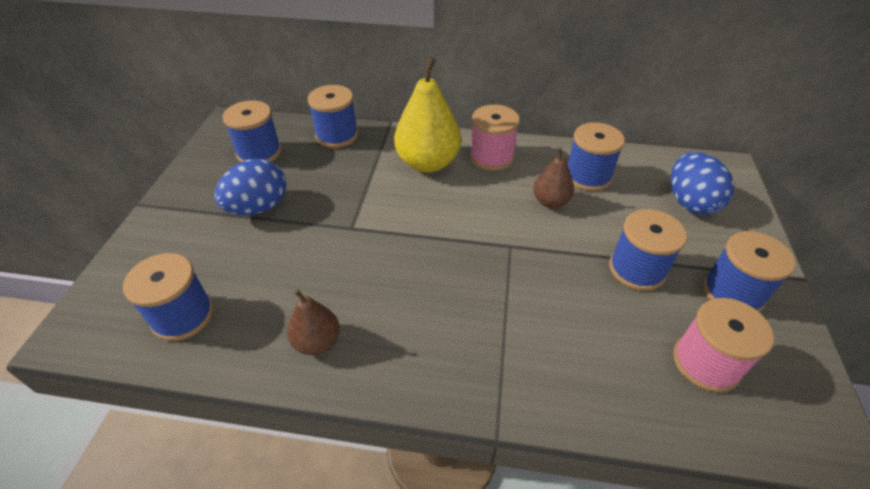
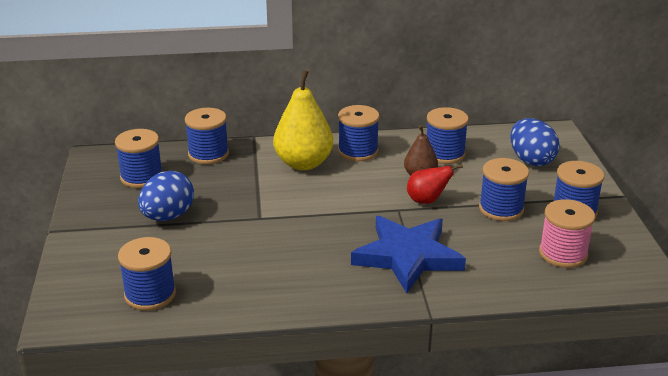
camera: 15 degrees left, 15 degrees down
(317, 341) = (272, 290): brown pear -> none
(491, 157) = (358, 151): pink spool -> blue spool
(499, 322) = (408, 256): none -> blue star
(548, 239) = (427, 201): none -> red pear

